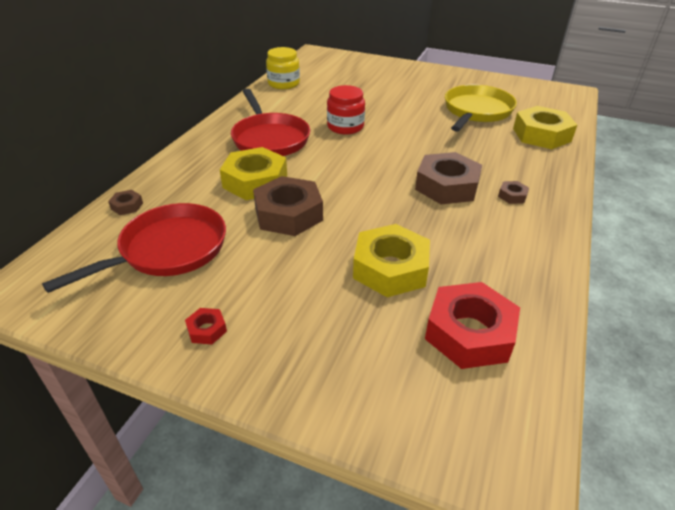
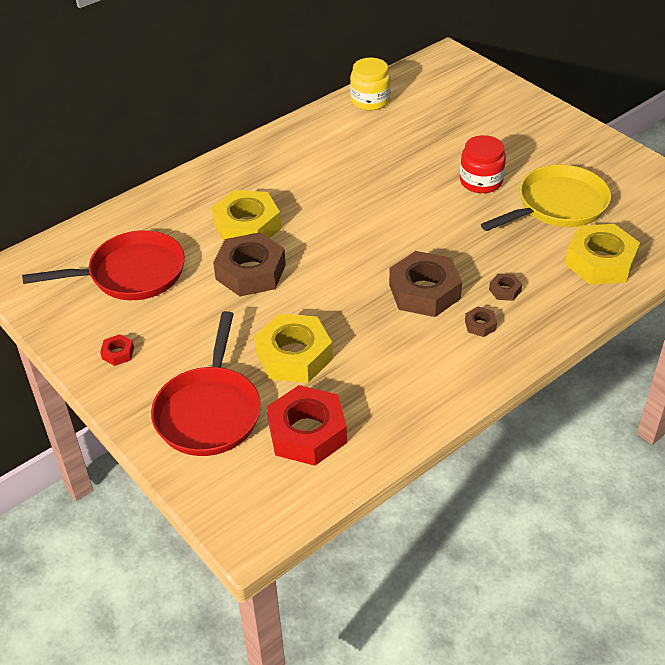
camera: 30 degrees right, 5 degrees up
(127, 206) = (124, 218): brown nut -> brown nut (505, 290)
(269, 138) = (297, 177): red pan -> red pan (209, 411)
(345, 127) = (387, 184): red jar -> red jar (481, 181)

